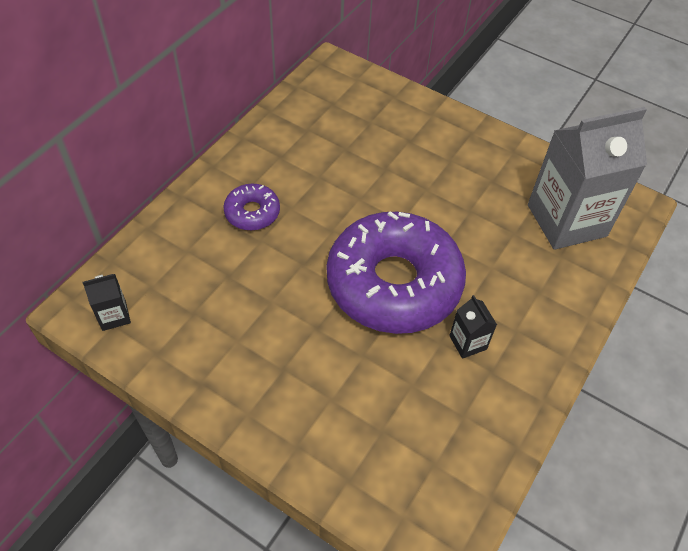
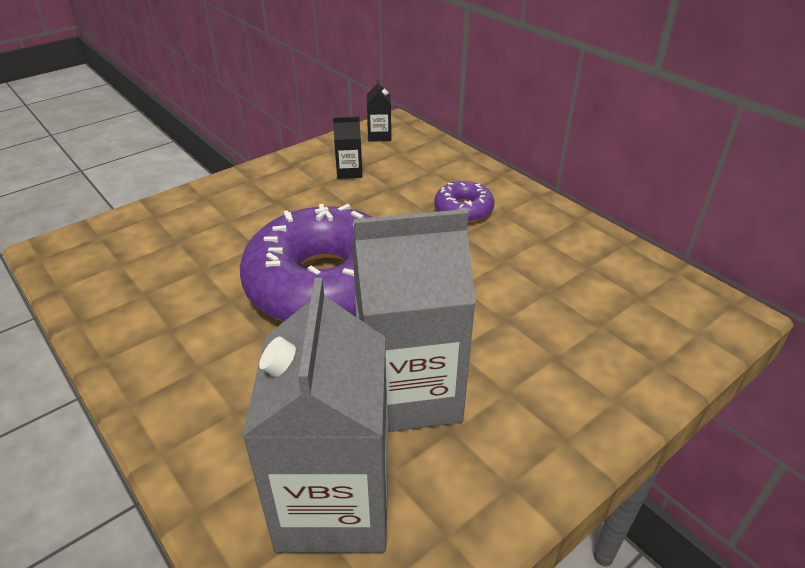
camera: 110 degrees right, 15 degrees down
(468, 342) = (215, 320): black carton -> black carton (349, 172)
(475, 205) = (409, 393): none -> grey carton

